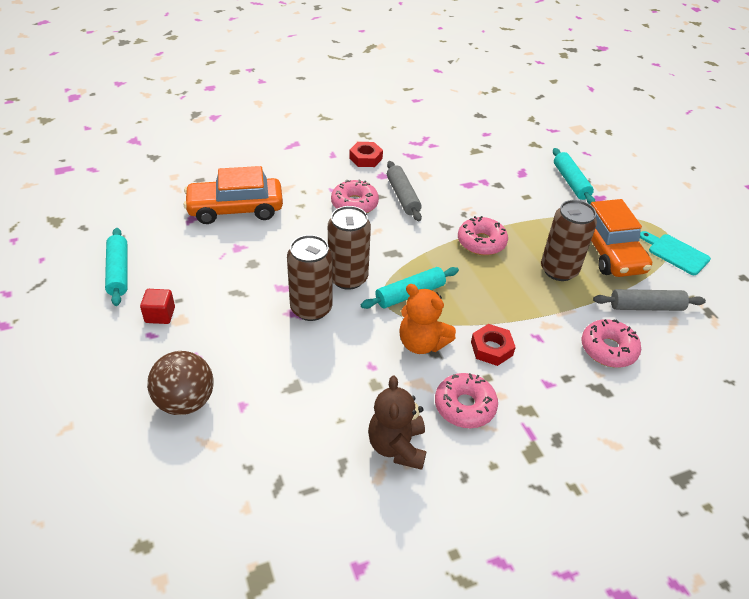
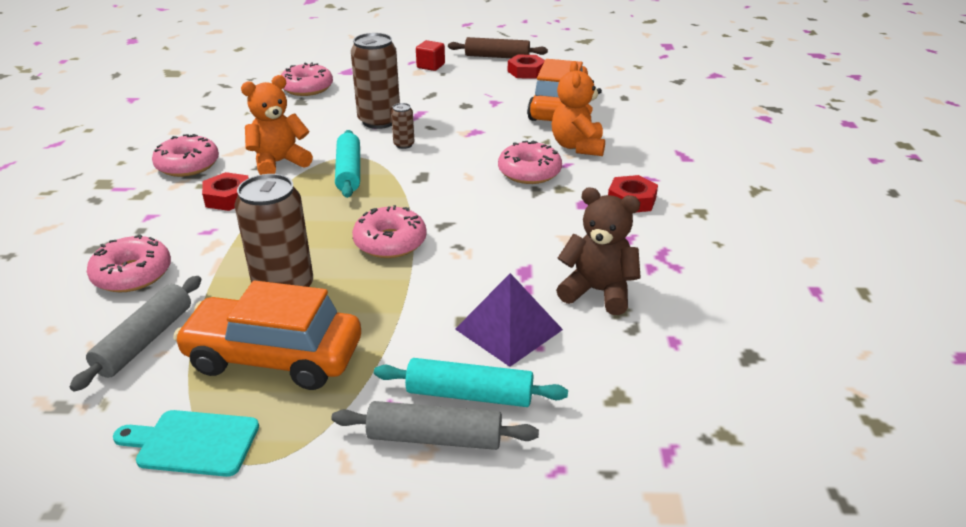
camera: 115 degrees right, 10 degrees down
(119, 272) = (497, 57): turquoise rolling pin -> brown rolling pin
(156, 243) = (526, 71): none -> red nut
(185, 401) = (332, 67): brown ball -> none
(257, 396) = (307, 88): none -> pink donut
(302, 189) = (577, 146): none -> orange teddy bear
(348, 278) = (404, 144): brown can -> brown can, size x0.47
(397, 446) = (194, 128): brown teddy bear -> brown teddy bear (598, 291)
(403, 196) = (525, 208): grey rolling pin -> grey rolling pin (435, 438)
(519, 180) = (509, 329): none -> purple pyramid
(676, 253) = (193, 443): turquoise cutting board -> turquoise cutting board turned 150 degrees counterclockwise

